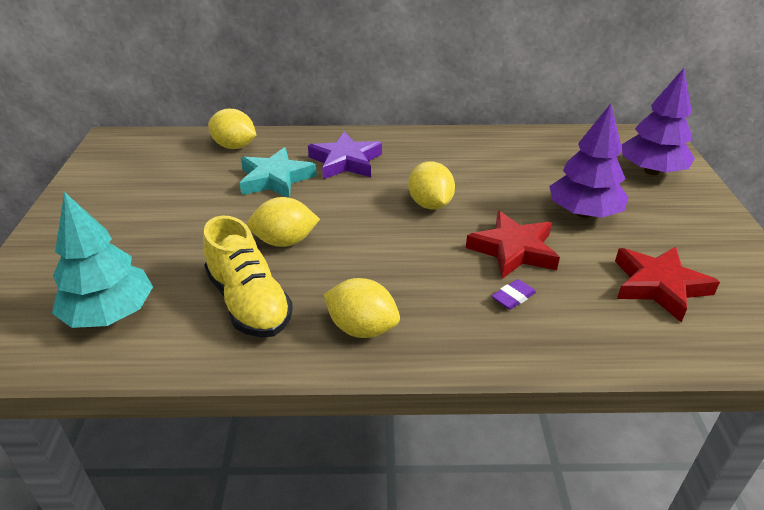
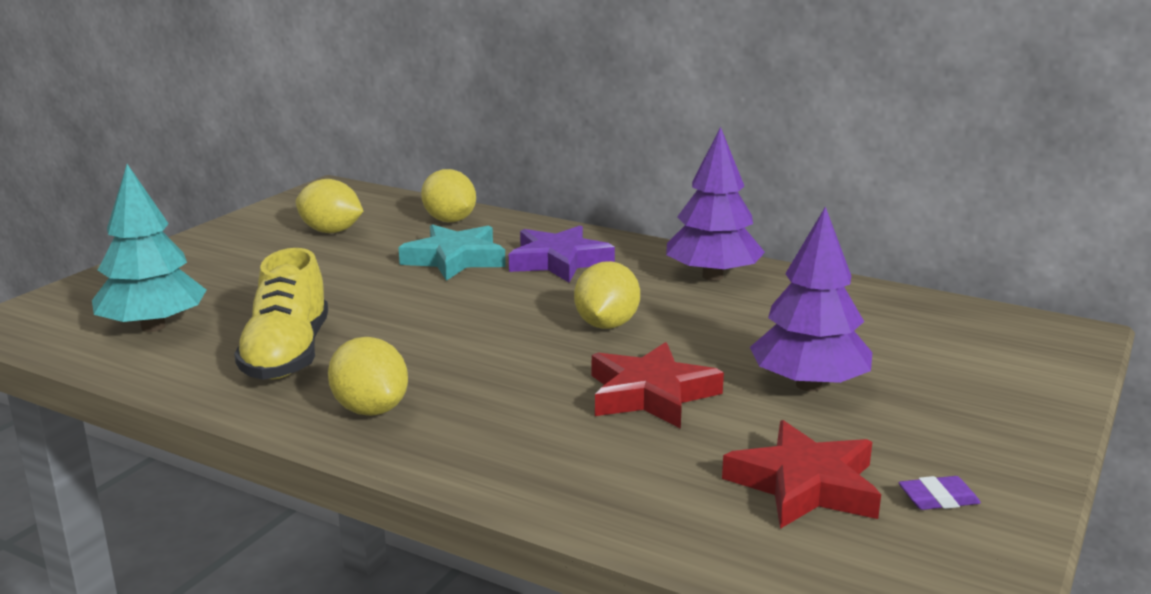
camera: 30 degrees right, 15 degrees down
(285, 241) = (390, 315): yellow lemon -> yellow lemon (331, 231)
(513, 297) = (583, 436): purple eraser -> purple eraser (938, 498)
(651, 171) = (993, 369): purple tree -> purple tree (712, 276)

